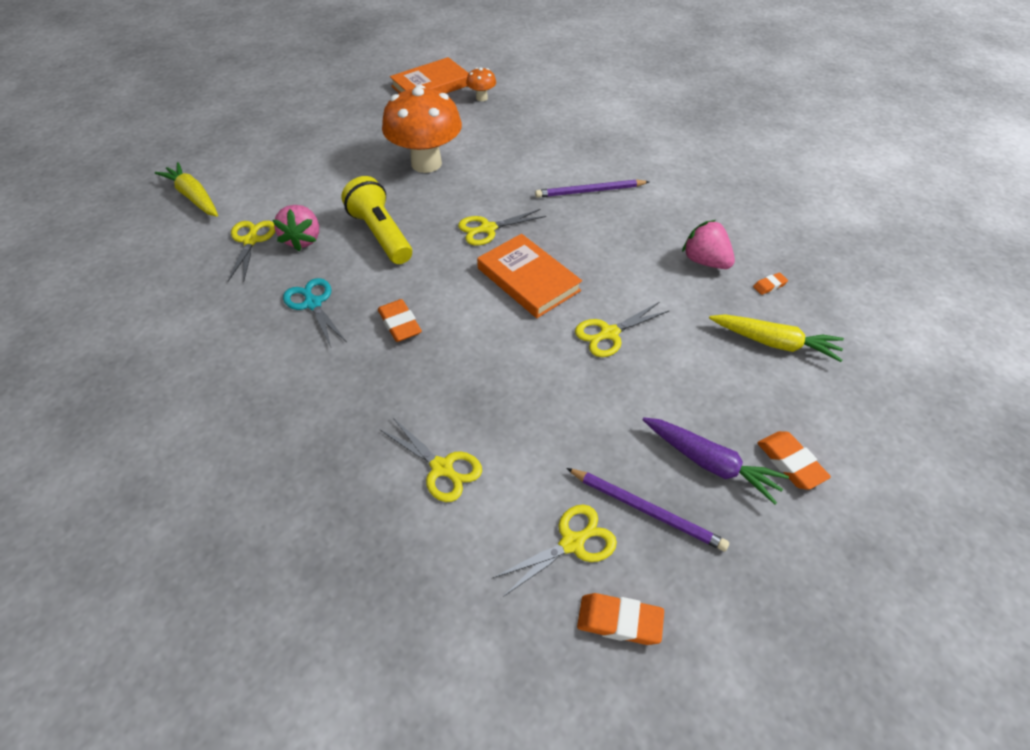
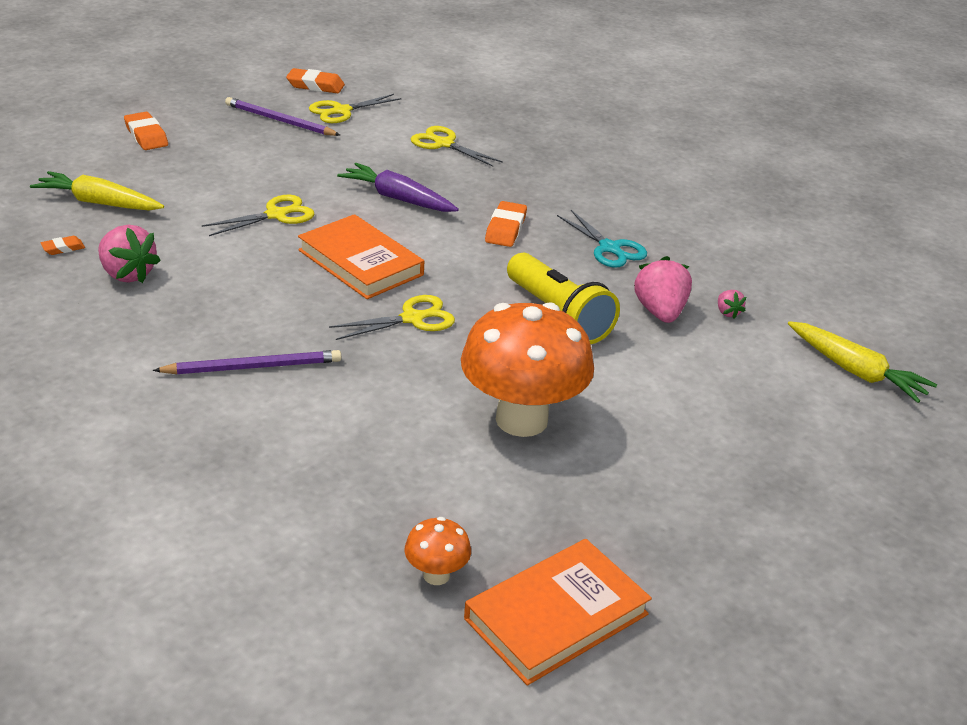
camera: 175 degrees right, 15 degrees down
(251, 240) = (727, 312): yellow scissors -> pink strawberry
(400, 324) = (505, 229): orange eraser -> orange eraser turned 45 degrees clockwise
(711, 463) = (215, 138): purple carrot -> purple carrot (397, 198)

